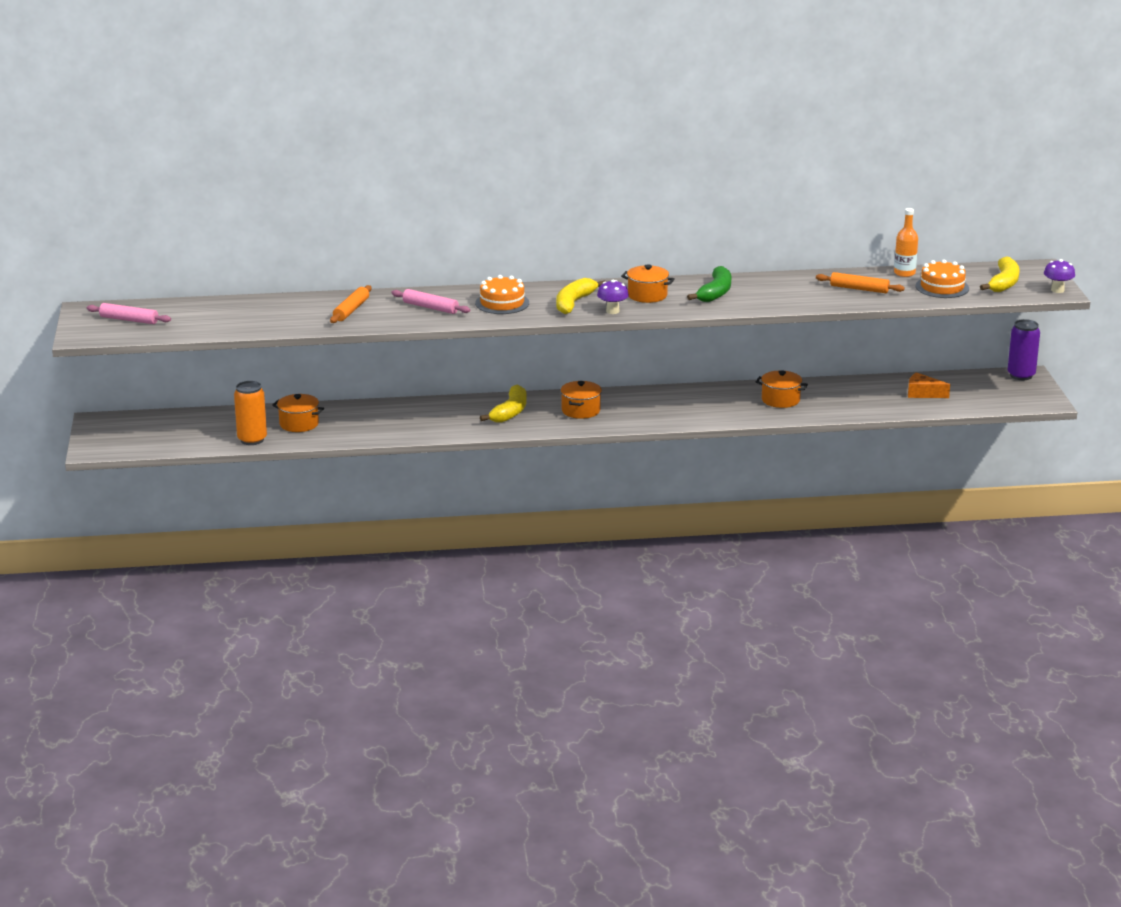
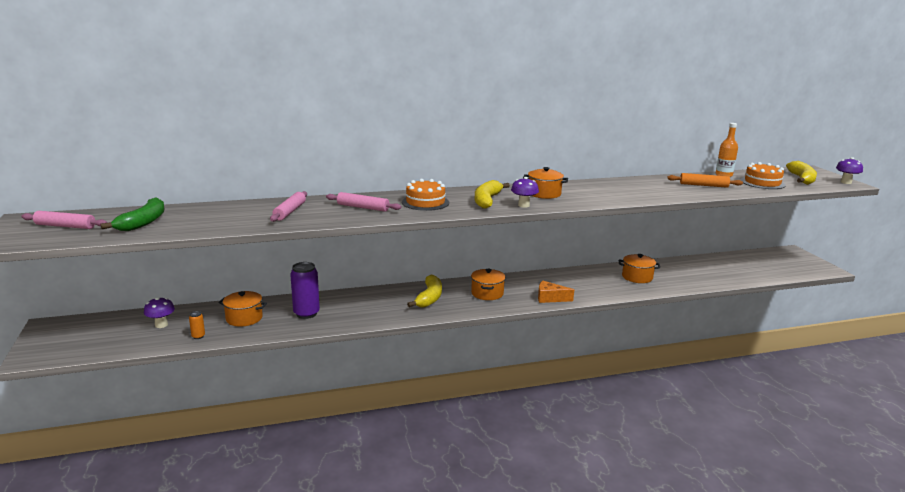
camera: 10 degrees left, 5 degrees down
(212, 426) = (161, 325): none -> purple mushroom
(252, 440) = (198, 336): orange can -> orange can, size x0.47
(351, 310) = (290, 211): orange rolling pin -> pink rolling pin
(715, 293) = (597, 190): green banana -> green banana (143, 222)
(922, 393) = (735, 267): orange cheese -> orange cheese (550, 298)
(1021, 375) = (788, 252): purple can -> purple can (306, 313)

